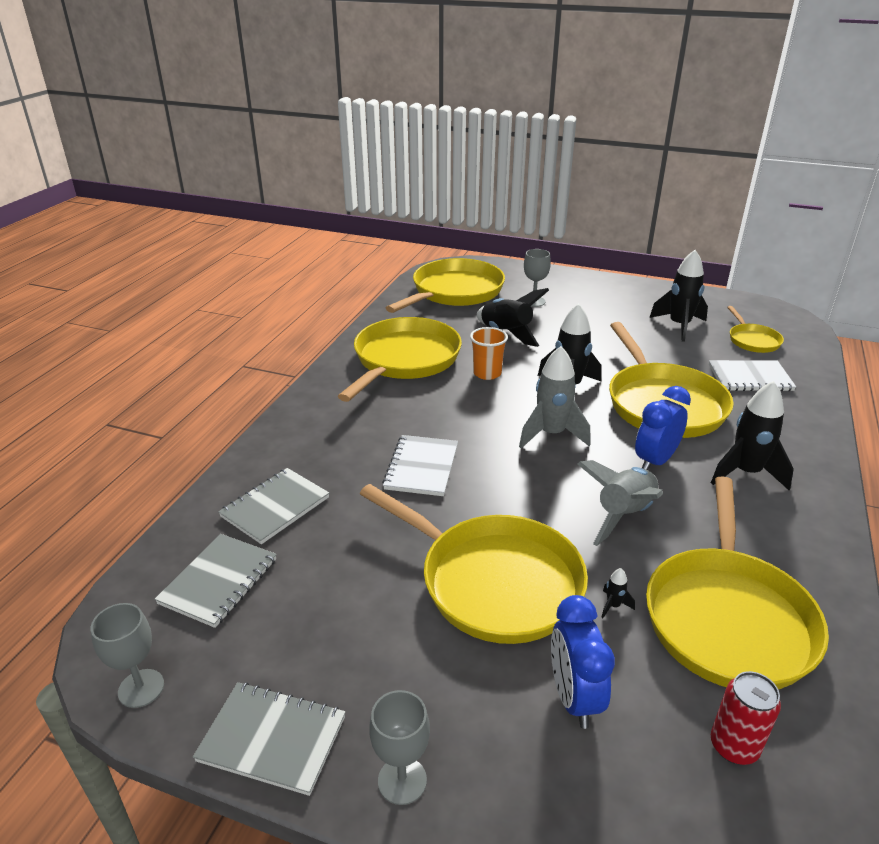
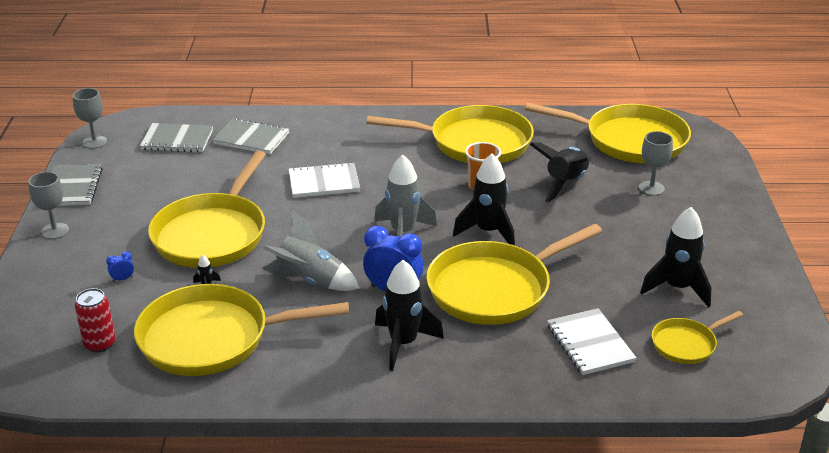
camera: 70 degrees right, 0 degrees up
(574, 697) = (122, 279): blue clock -> blue clock, size x0.43

